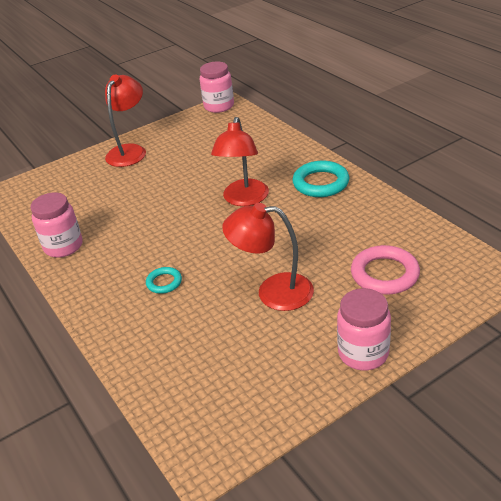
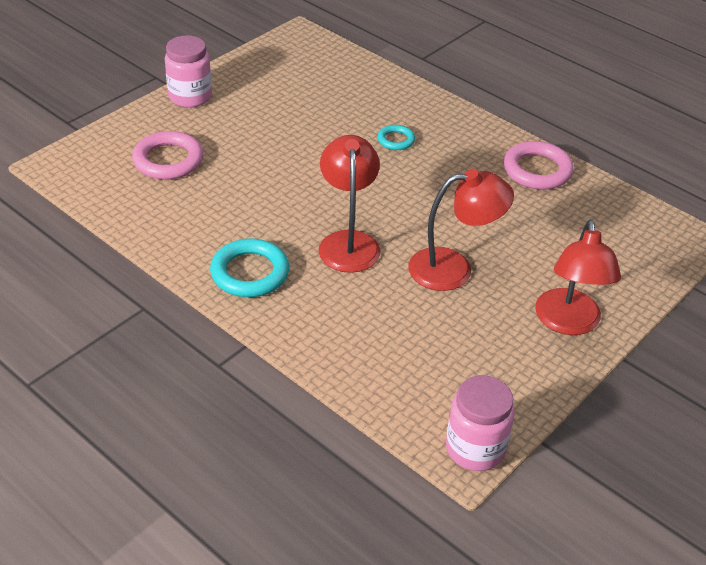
camera: 160 degrees right, 5 degrees up
(63, 246) = (537, 170): pink jar -> pink ring
(273, 292) = (280, 138): red lamp -> red lamp (454, 268)

